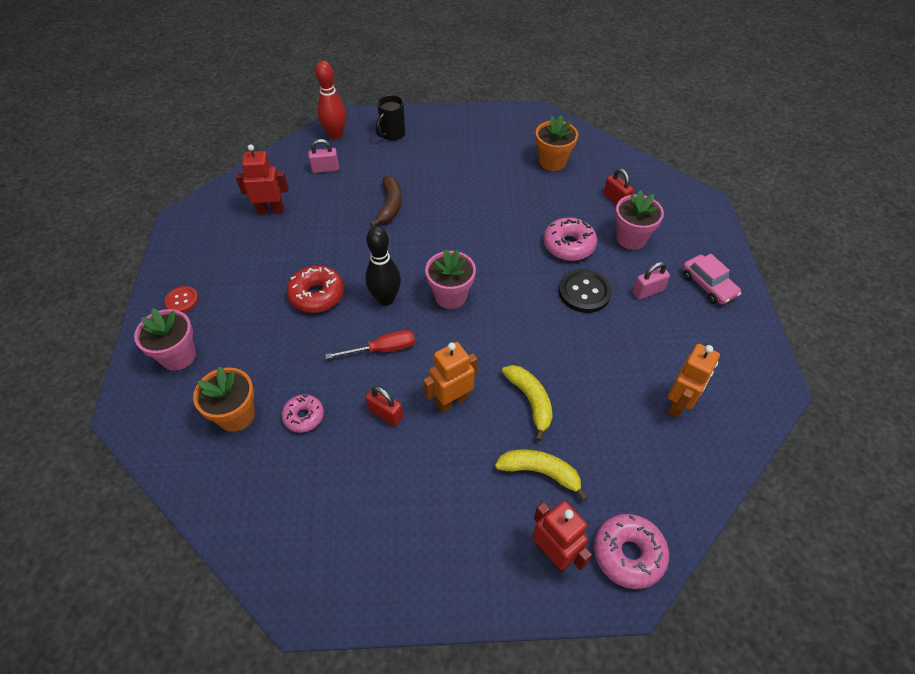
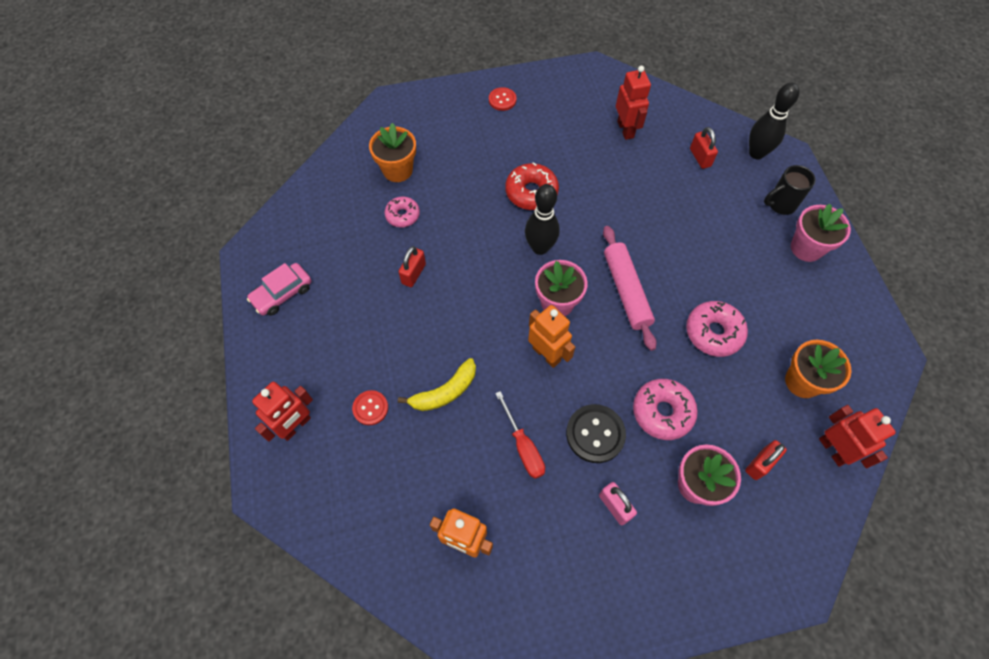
camera: 80 degrees right, 10 degrees up
(178, 356) = (446, 116): pink flower pot -> pink flower pot (806, 248)
(325, 169) = (700, 157): pink padlock -> red padlock
(335, 135) = (756, 153): red bowling pin -> black bowling pin
(382, 349) = (481, 257): red screwdriver -> red screwdriver (523, 446)
(390, 206) = (666, 225): brown banana -> none
(392, 134) = (780, 204): black mug -> black mug turned 45 degrees counterclockwise
(450, 245) = (626, 291): none -> pink rolling pin
(452, 401) = (435, 323): orange robot -> orange robot (546, 354)
(540, 472) = (370, 408): yellow banana -> red button
(607, 160) = (833, 450): none -> red robot
(628, 554) = (298, 490): pink donut -> pink donut (713, 332)
(708, 285) = (644, 582): pink car -> pink car (282, 293)

